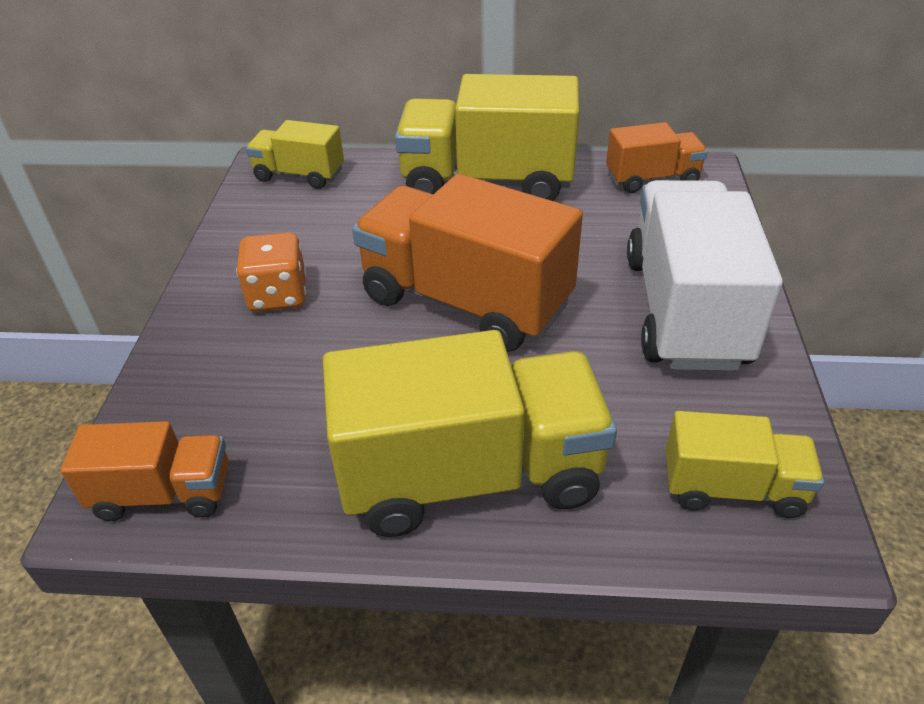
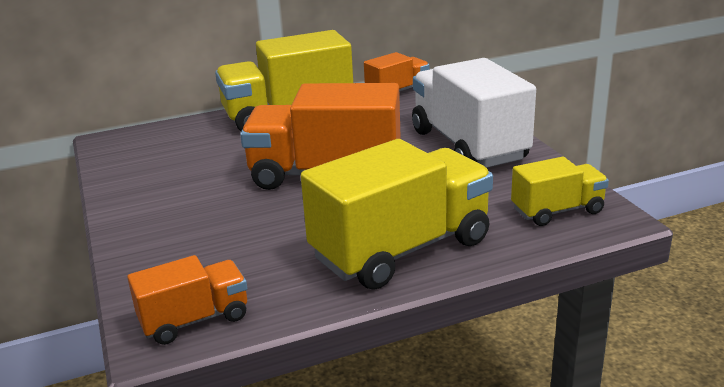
camera: 25 degrees left, 15 degrees down
(278, 295) = (185, 204): orange dice -> none
(299, 175) = (140, 141): yellow truck -> none

